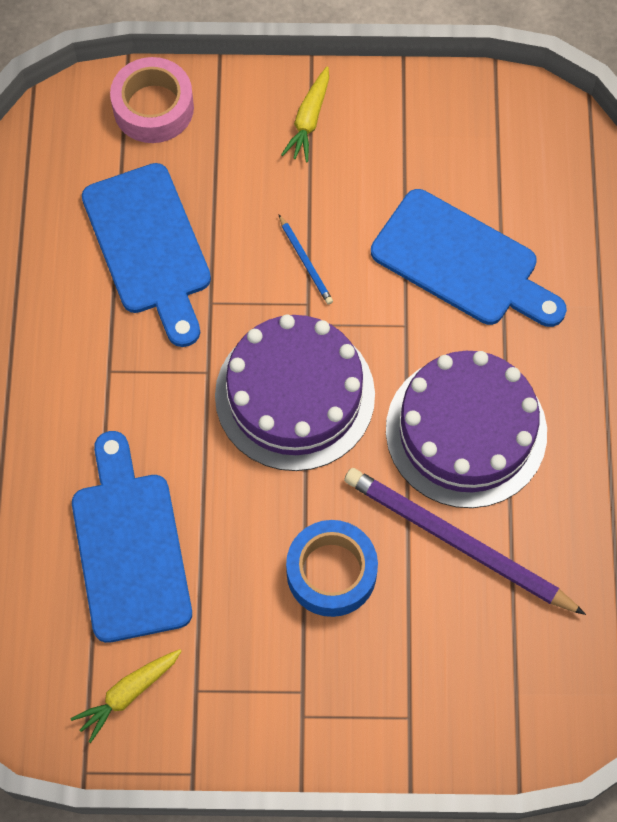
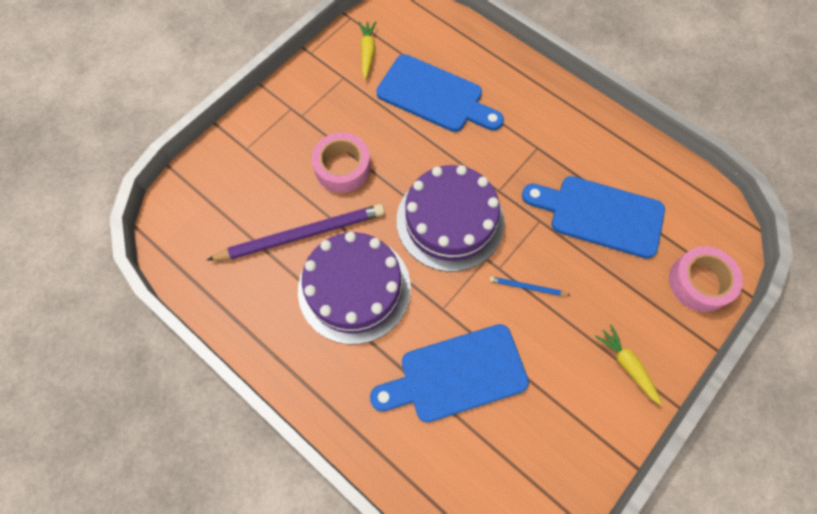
camera: 130 degrees right, 0 degrees up
(331, 572) = (342, 167): blue tape -> pink tape

